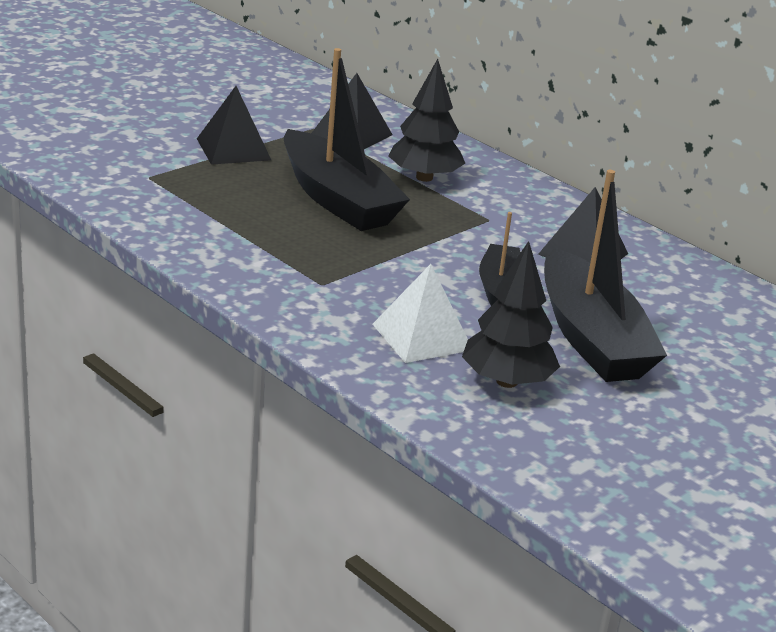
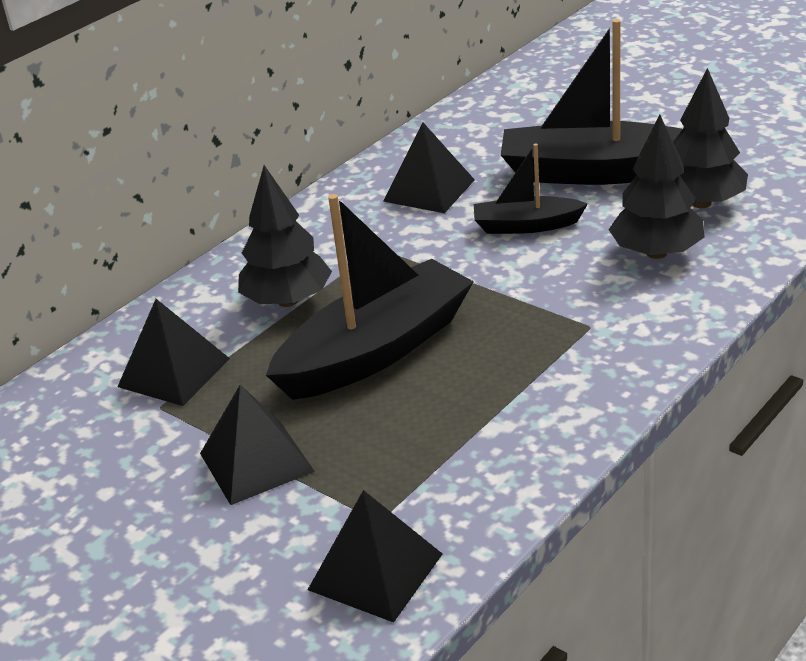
camera: 90 degrees left, 5 degrees up
(102, 170) = (375, 571): none -> black pyramid
(422, 337) = (656, 253): white pyramid -> black tree
(592, 338) = (594, 172): black boat -> black boat turned 150 degrees counterclockwise

